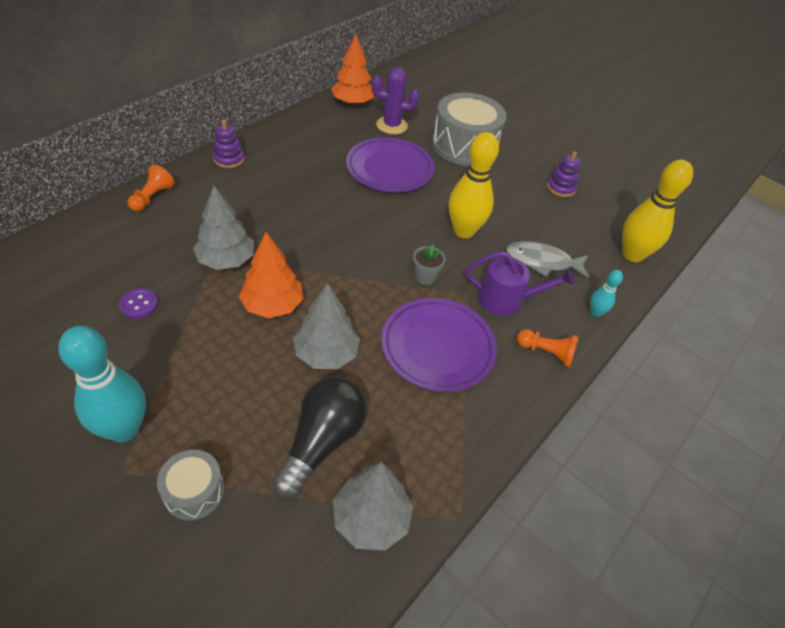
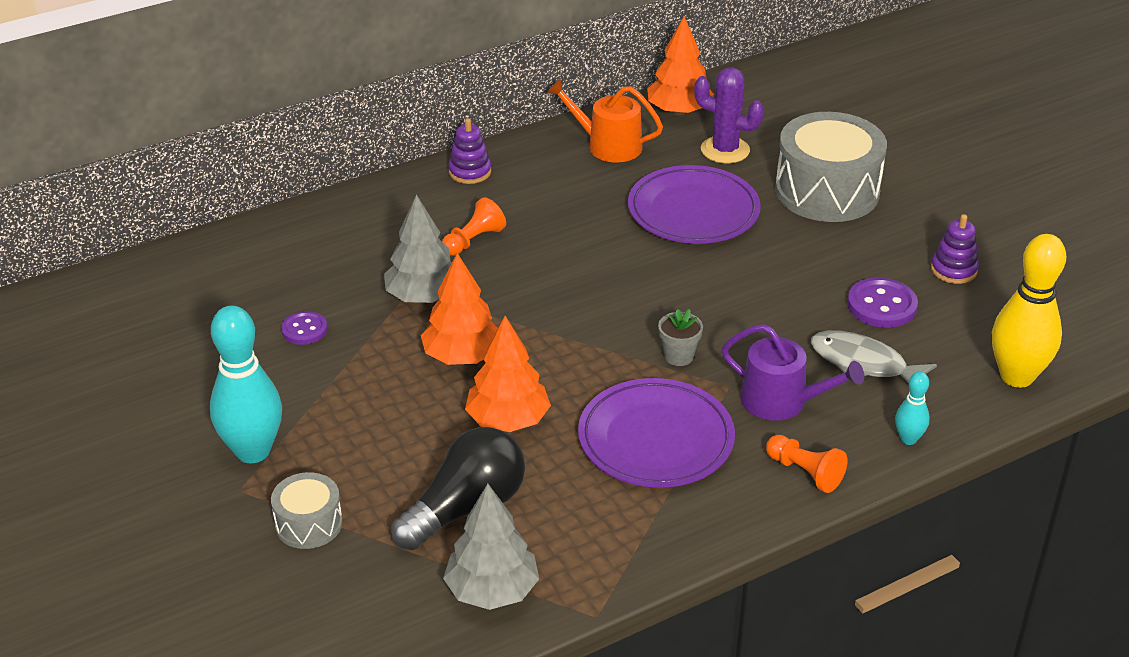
camera: 25 degrees right, 10 degrees down
(152, 197) = (356, 209): orange pawn -> orange pawn (473, 240)
(316, 130) = (608, 145): none -> orange watering can
(326, 354) = (508, 420): grey tree -> orange tree
(464, 231) = (764, 307): yellow bowling pin -> none
(532, 218) = (881, 305): none -> purple button

